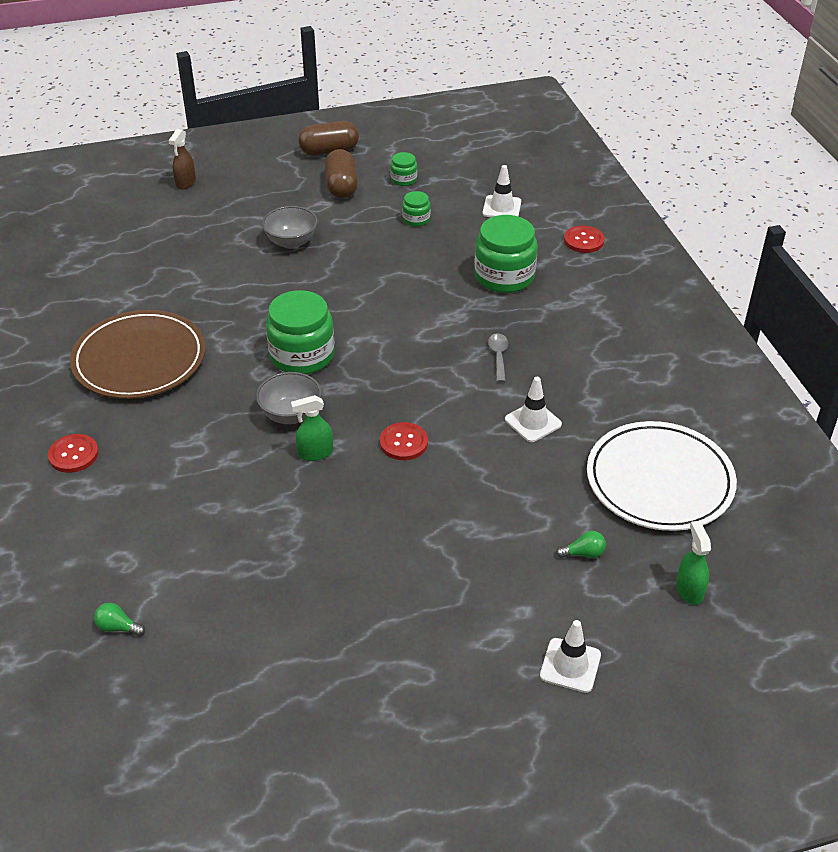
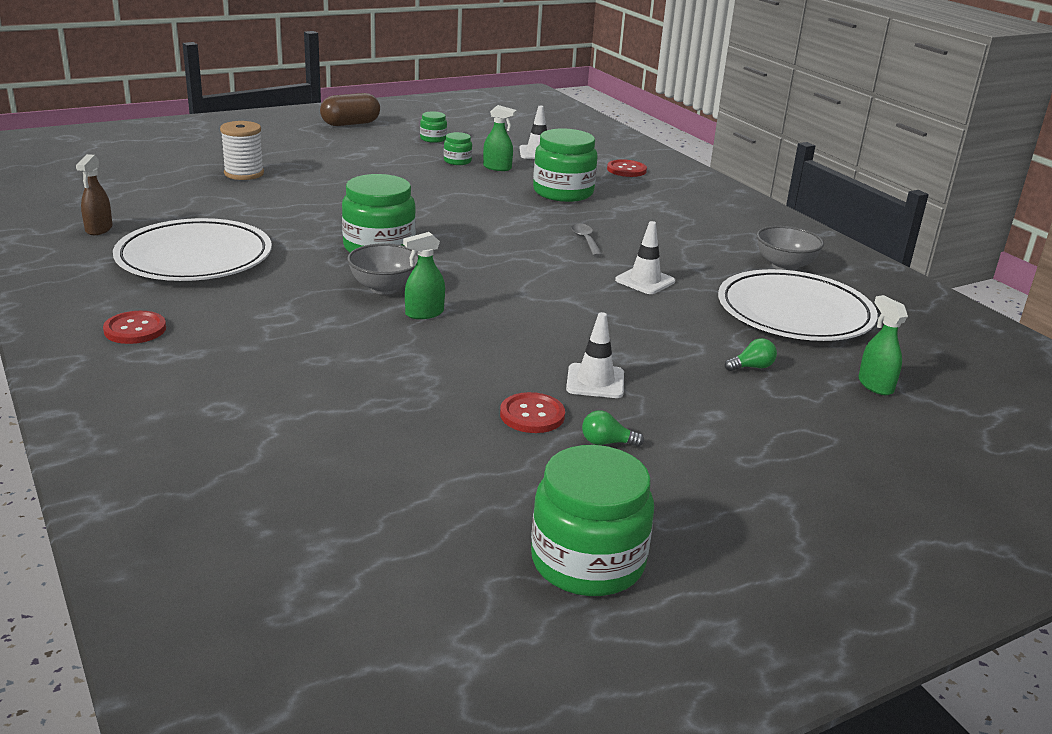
camera: 15 degrees left, 15 degrees down
(118, 627) = (236, 466): green light bulb -> green light bulb (607, 443)
(139, 359) = (194, 257): brown plate -> white plate
(185, 183) = (207, 144): brown spray bottle -> brown spray bottle (99, 229)
(209, 233) = (244, 173): none -> white spool
(291, 242) = (335, 177): grey bowl -> grey bowl (784, 266)
(341, 186) = (372, 144): brown capsule -> none
(351, 766) = (587, 562): none -> green jar
(403, 443) = (518, 301): red button -> red button (532, 415)
(452, 232) = (497, 168): none -> green spray bottle
(570, 665) = (790, 451): white traffic cone -> white traffic cone (595, 381)

